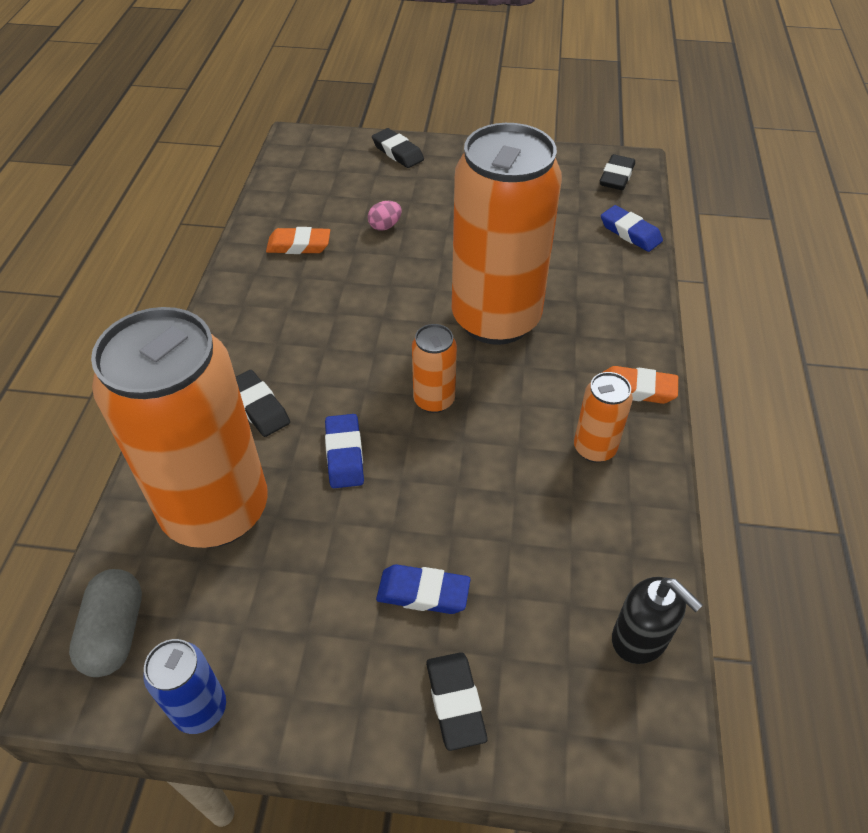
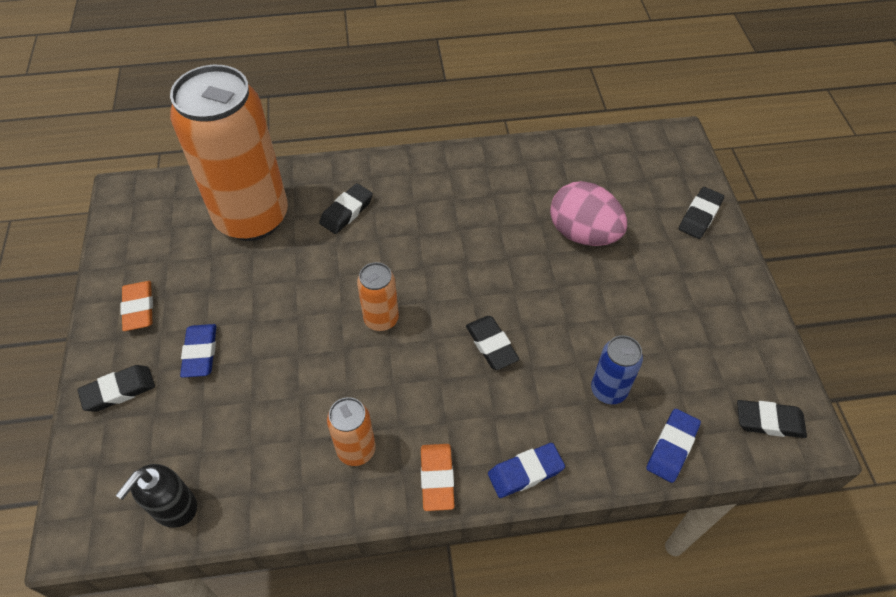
camera: 75 degrees right, 5 degrees up
(115, 633) = (158, 200): grey capsule -> none
(200, 709) = (111, 257): blue can -> blue can (608, 390)
(299, 245) = (531, 182): orange eraser -> orange eraser (139, 308)
(344, 454) = (313, 275): blue eraser -> blue eraser (525, 472)
(385, 226) = (583, 234): pink egg -> pink egg, size x2.28
(496, 319) = (491, 345): orange can -> black eraser

